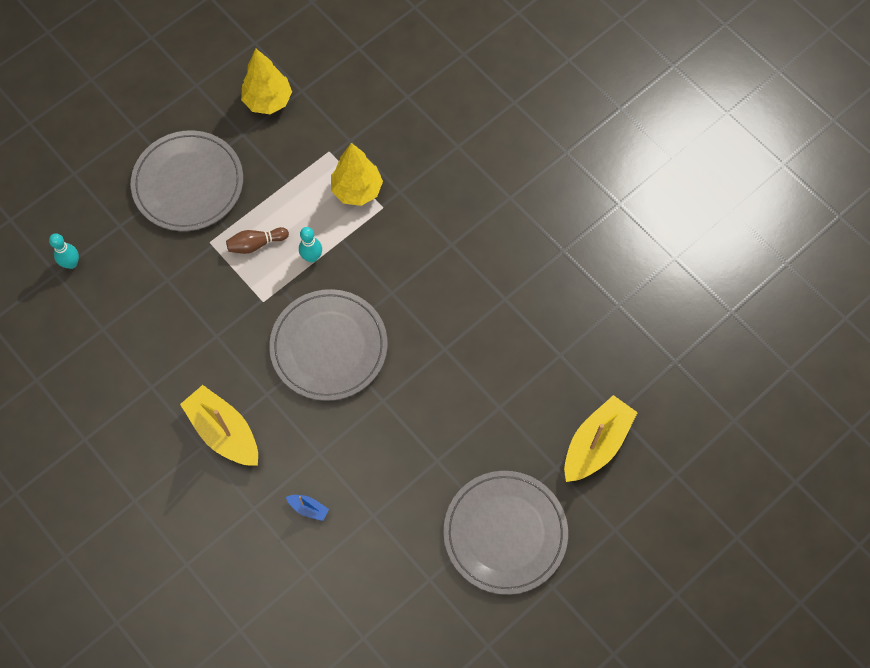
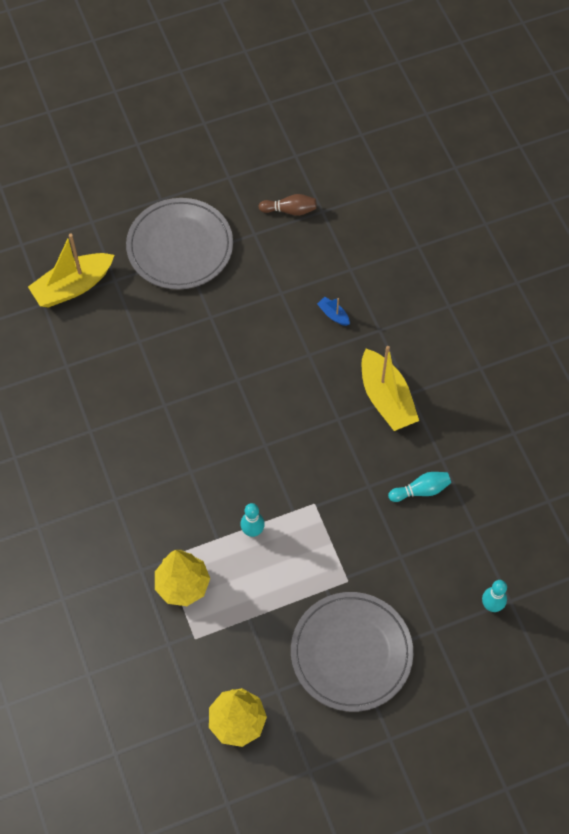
camera: 160 degrees left, 5 degrees down
(164, 348) = (421, 490): none -> turquoise bowling pin
(256, 244) = (302, 563): brown bowling pin -> brown bowling pin (290, 210)
(329, 346) = (267, 441): grey plate -> none

